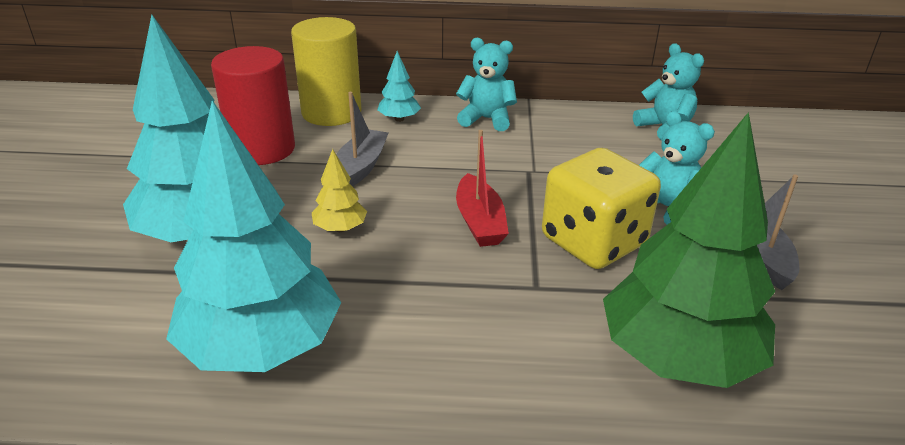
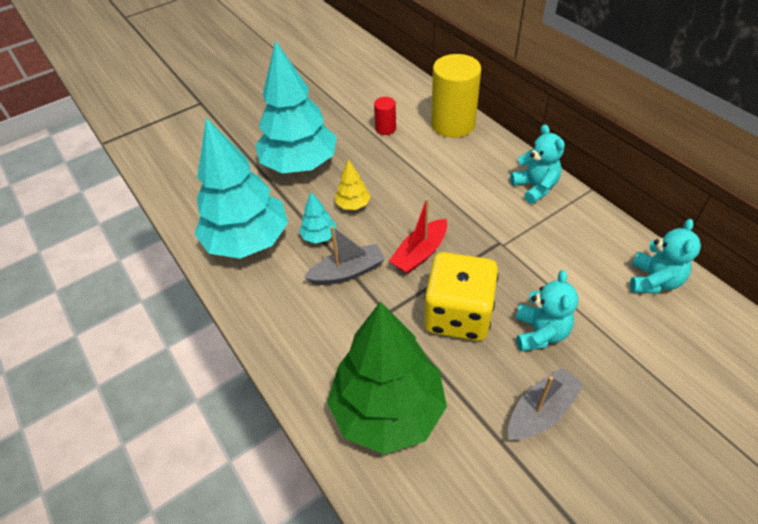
camera: 55 degrees right, 15 degrees up
(262, 149) = (385, 128): red cylinder -> red cylinder, size x0.47
(360, 167) = (414, 173): grey boat -> grey boat (347, 272)
(399, 119) = (482, 153): turquoise tree -> turquoise tree (319, 236)

